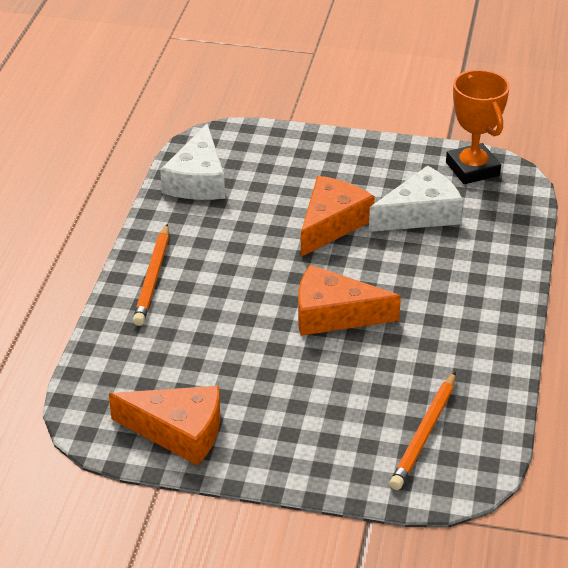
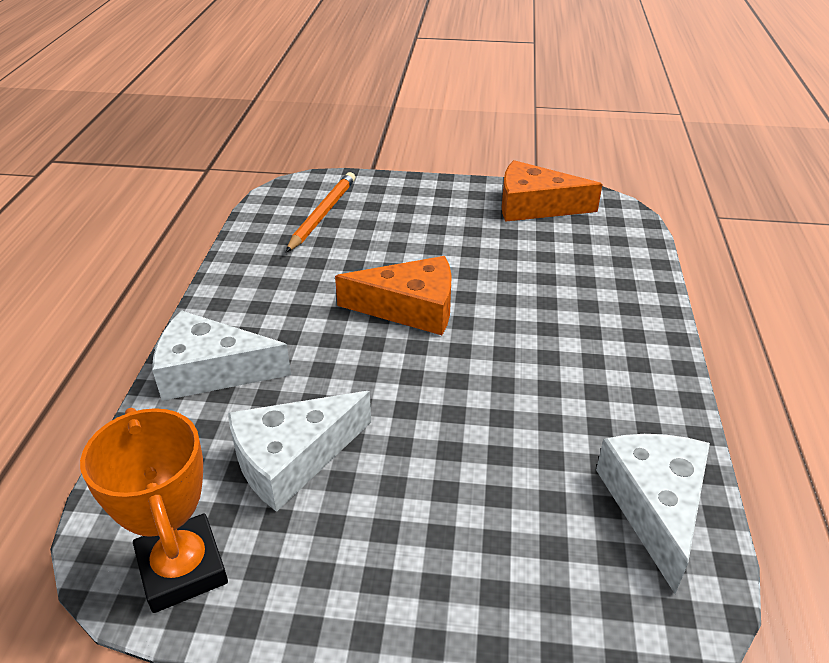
camera: 175 degrees right, 0 degrees up
(153, 278) = (633, 338): orange pencil -> none
(331, 224) = (425, 432): orange cheese -> none
(493, 271) = (211, 371): none -> white cheese

